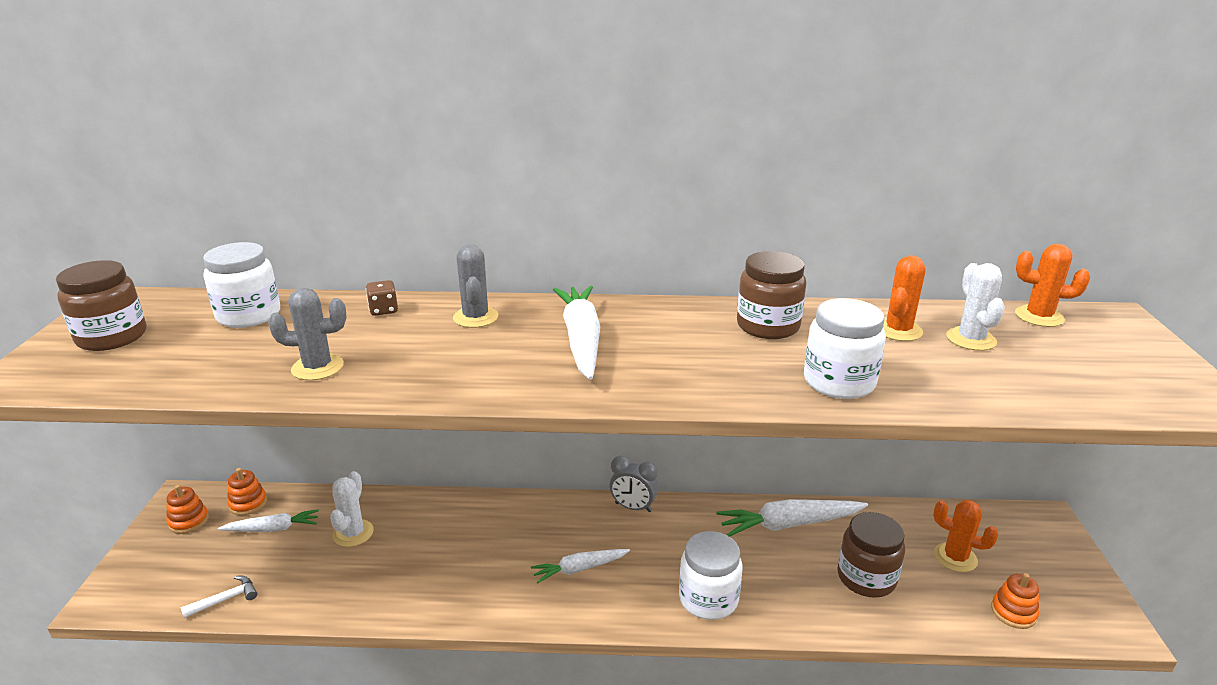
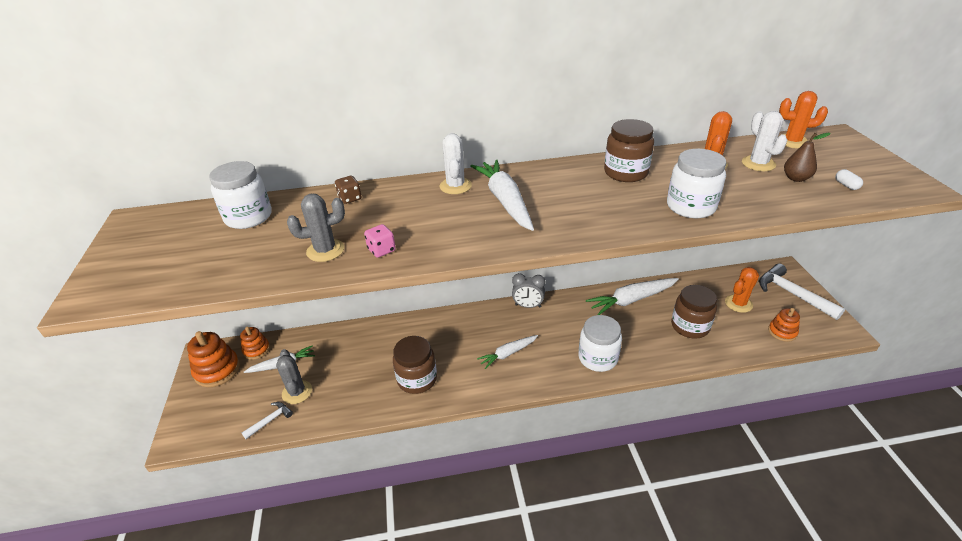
camera: 10 degrees left, 10 degrees up
(112, 337) = (149, 250): brown jar -> brown jar (417, 379)
(188, 521) = (217, 370): orange stacking toy -> orange stacking toy, size x1.62
(353, 533) = (343, 357): white cactus -> white cactus (455, 186)
(387, 377) = (381, 250): none -> pink dice
(475, 317) = (421, 194): grey cactus -> grey cactus (297, 392)
(955, 557) = (738, 303): orange cactus -> orange cactus turned 60 degrees counterclockwise
(1019, 366) = (796, 178): none -> brown pear
(1048, 557) = (792, 294): none -> white hammer
(1095, 385) = (846, 185): none -> white capsule

